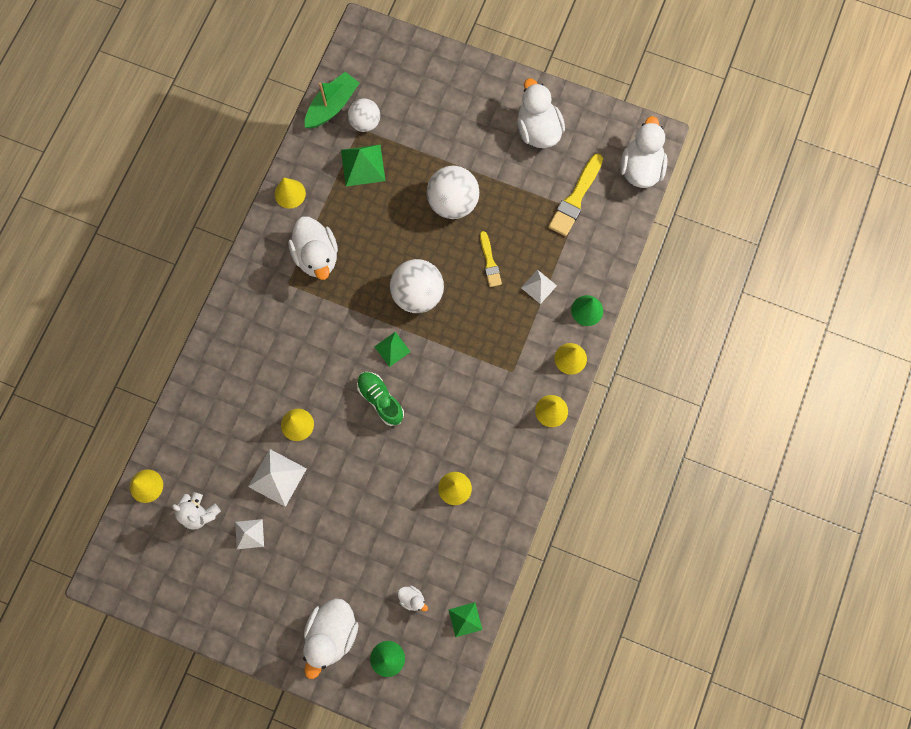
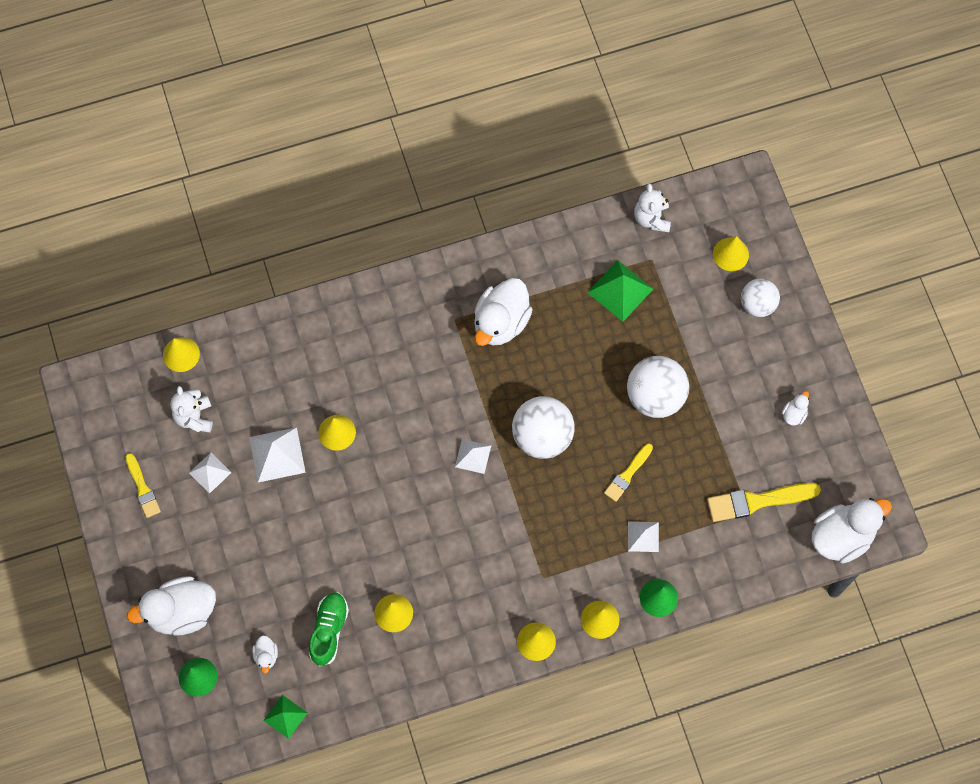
camera: 50 degrees right, 5 degrees down
(219, 590) = (143, 488): none -> yellow brush
(290, 193) = (538, 252): yellow cone -> yellow cone (730, 254)
(332, 106) = (652, 218): green boat -> white teddy bear
(365, 122) = (662, 259): white ball -> white ball (757, 304)
(380, 400) = (418, 484): green shoe -> green shoe (329, 630)
(392, 349) = (473, 456): green pyramid -> white pyramid
(538, 130) = (794, 414): white duck -> white duck, size x0.44

